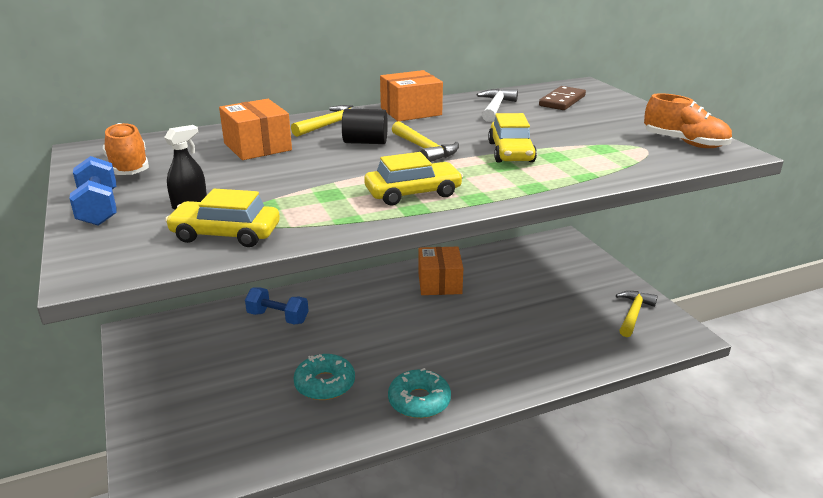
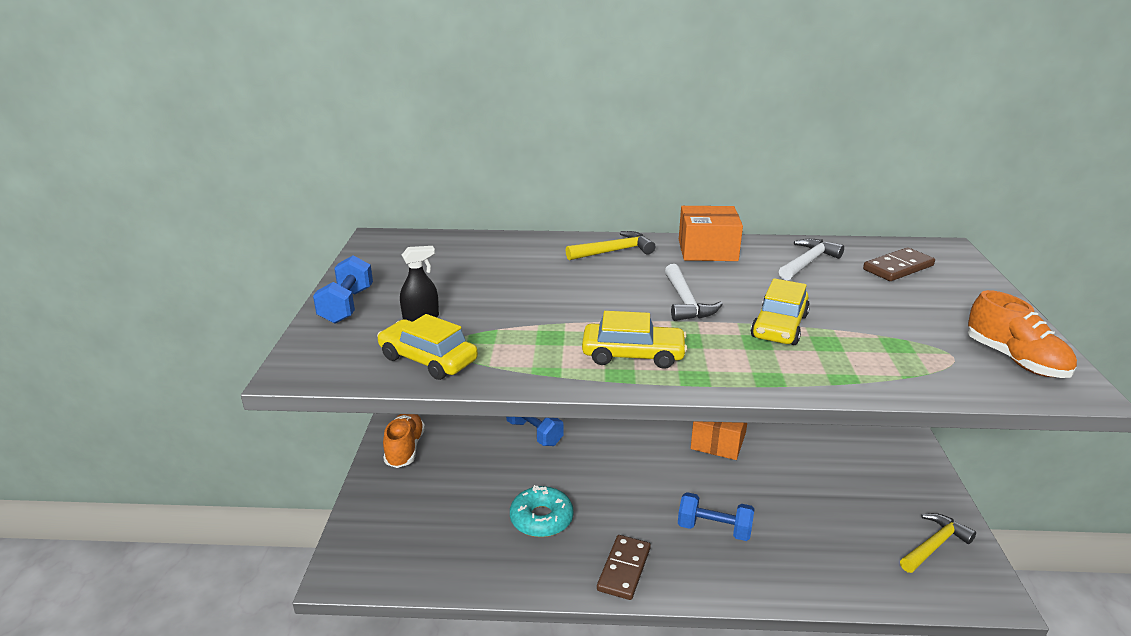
camera: 25 degrees right, 0 degrees up
(129, 167) = (399, 265): orange shoe -> orange shoe (405, 449)
(257, 146) = (524, 265): orange box -> none
(365, 142) = (631, 280): black cylinder -> none
(419, 401) = (624, 569): turquoise donut -> brown domino
(424, 149) = (686, 302): yellow hammer -> white hammer
(474, 349) = (714, 529): none -> blue dumbbell

